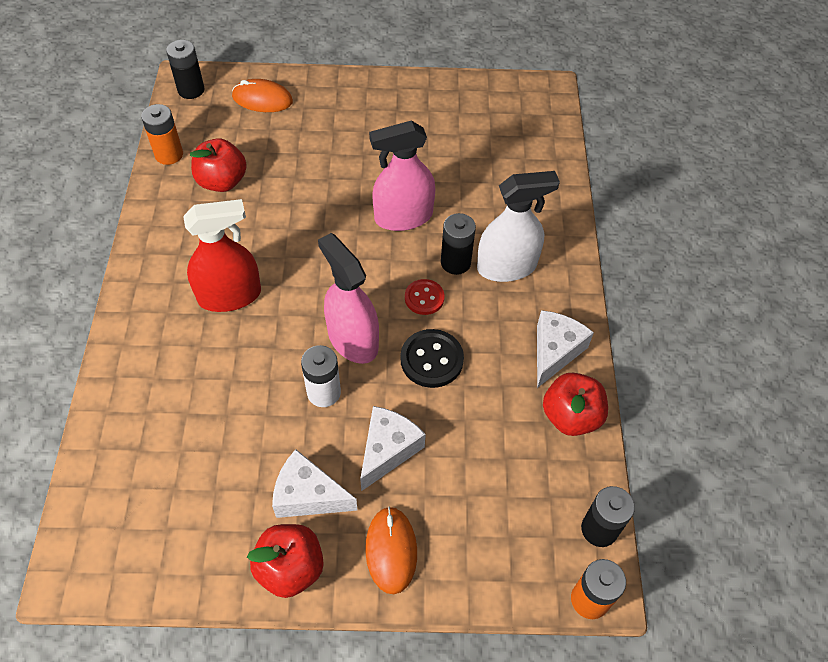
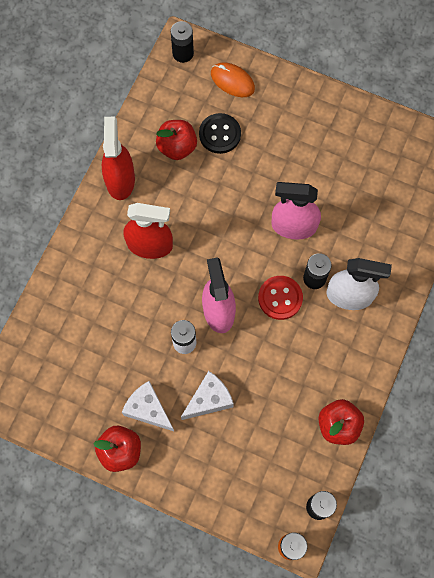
camera: 25 degrees right, 15 degrees up
(162, 237) = (120, 180): none -> red spray bottle
(169, 154) = (147, 109): orange battery -> none
(391, 550) = (184, 465): orange mouse -> none
(424, 298) = (280, 298): red button -> red button, size x1.51
(431, 360) = (264, 347): black button -> black button (220, 134)
(554, 351) = (351, 374): white cheese -> none

